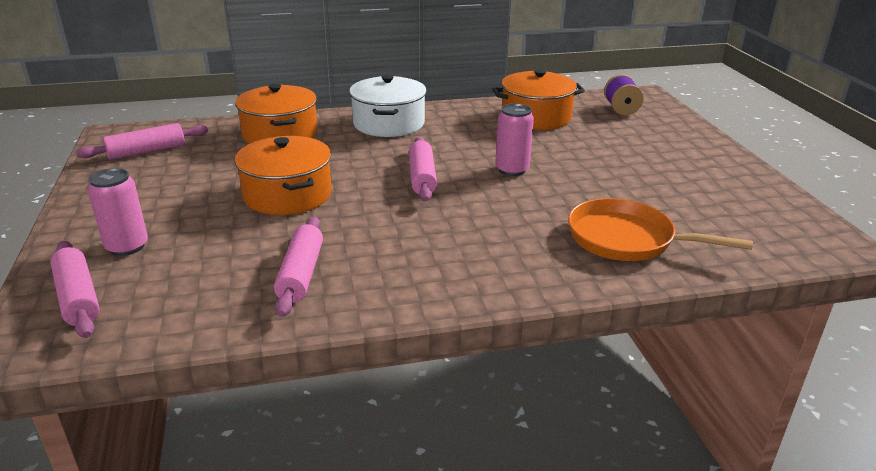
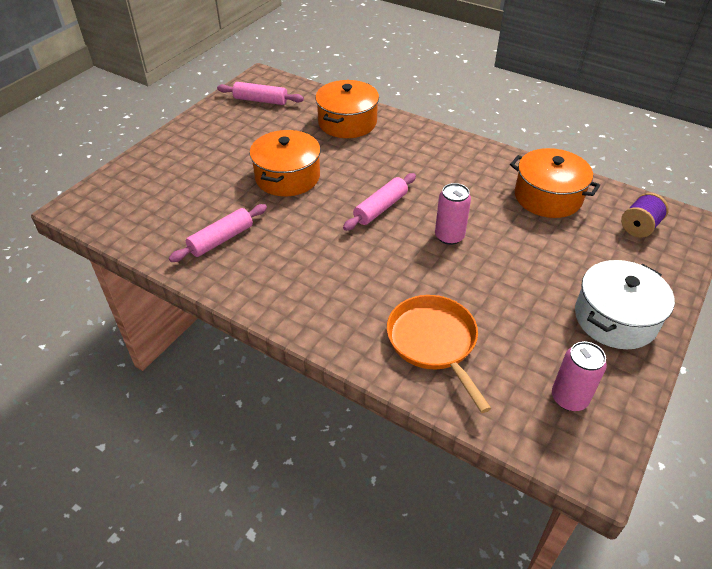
camera: 45 degrees right, 15 degrees up
(78, 298) = (120, 191): pink rolling pin -> none
(127, 246) = (173, 169): pink can -> pink can (569, 398)
(389, 123) = (427, 147): white pot -> white pot (615, 318)

